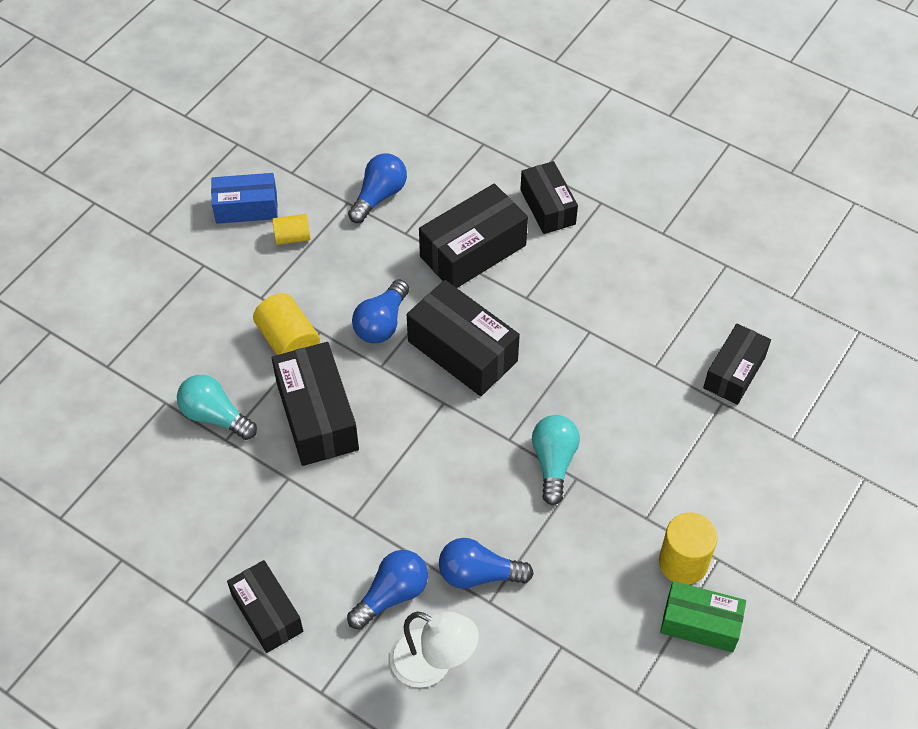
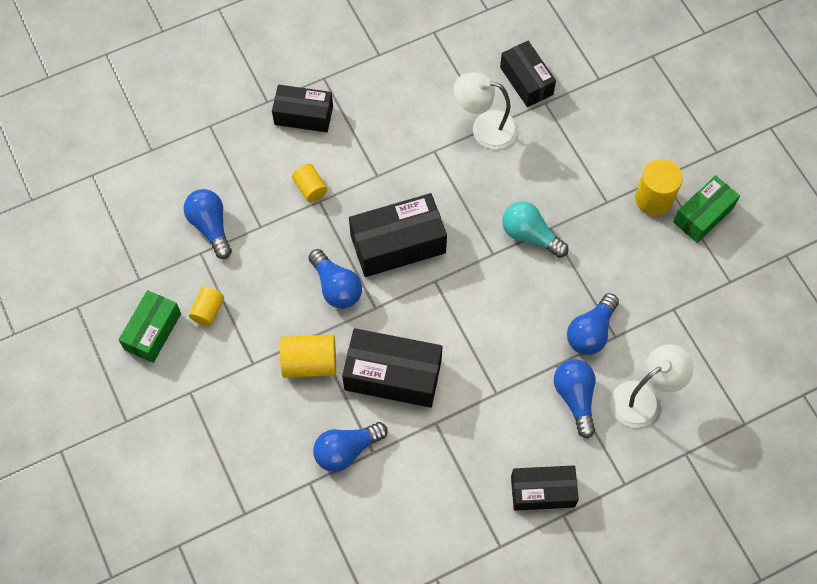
camera: 60 degrees left, 10 degrees up
(215, 416) = (347, 450): turquoise light bulb -> blue light bulb
(246, 207) = (153, 331): blue box -> green box
(473, 251) = (310, 188): black box -> yellow cylinder
(648, 362) = (484, 128): none -> white lamp

